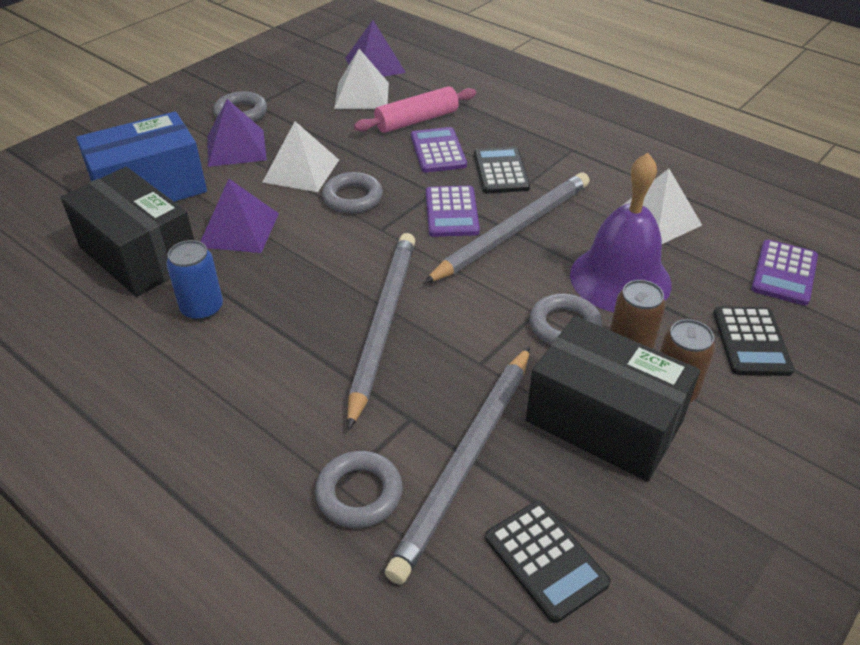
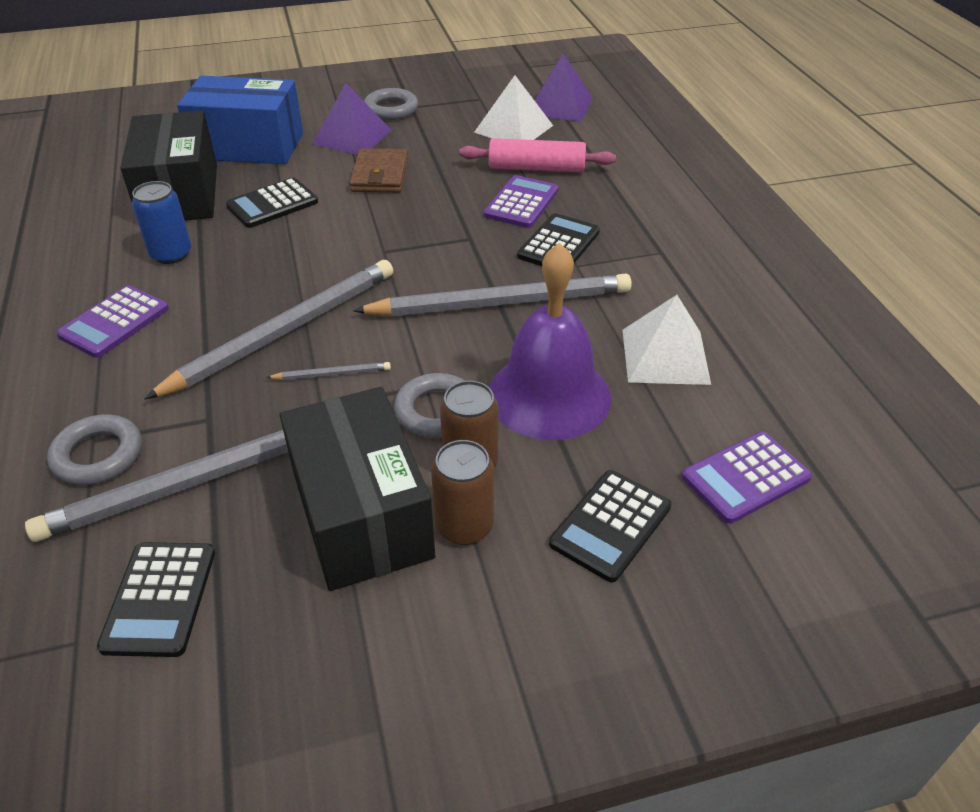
camera: 35 degrees right, 0 degrees up
(239, 229) = (272, 204): purple pyramid -> black calculator
(301, 170) = (380, 175): white pyramid -> brown wallet
(352, 198) = (393, 214): grey ring -> none
(451, 212) = (464, 262): purple calculator -> purple calculator (114, 322)
(460, 337) = (332, 374): none -> grey pencil

